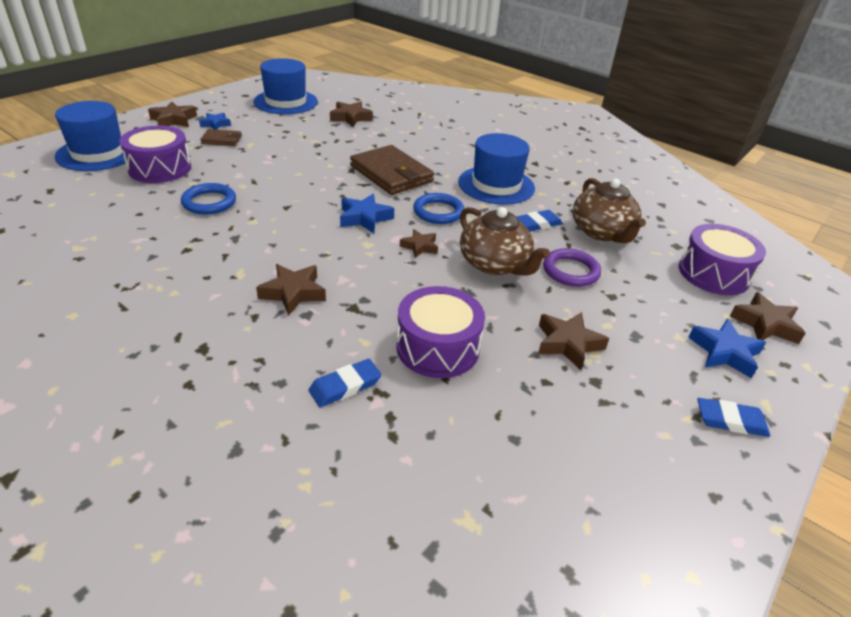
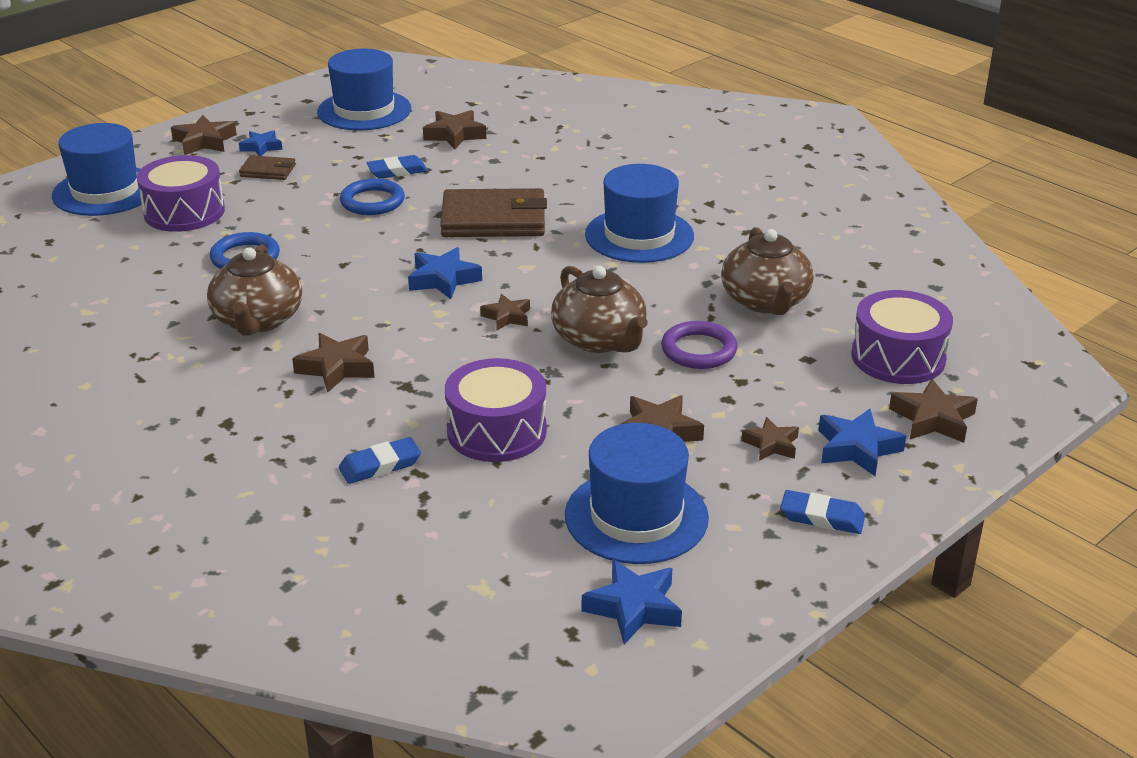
camera: 10 degrees right, 5 degrees down
(223, 253) = (258, 320): none -> brown teapot
(391, 174) = (494, 219): brown wallet -> brown wallet turned 60 degrees counterclockwise
(438, 212) = (545, 272): blue ring -> blue ring (372, 202)
(538, 224) = (679, 289): blue eraser -> blue eraser (397, 171)
(580, 429) = (636, 516): none -> blue hat
(616, 536) = (633, 608): none -> blue star
(659, 352) = (771, 445): none -> brown star

